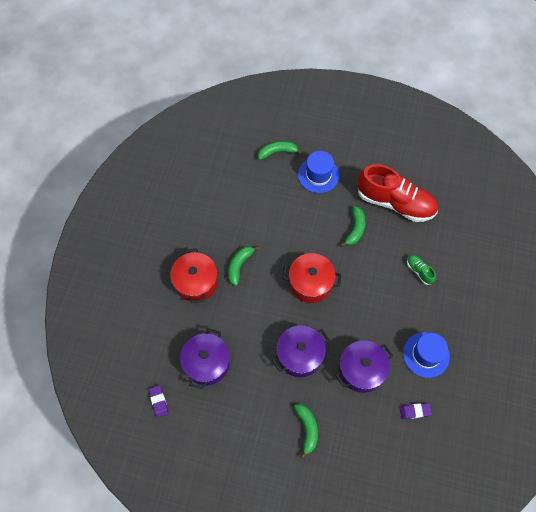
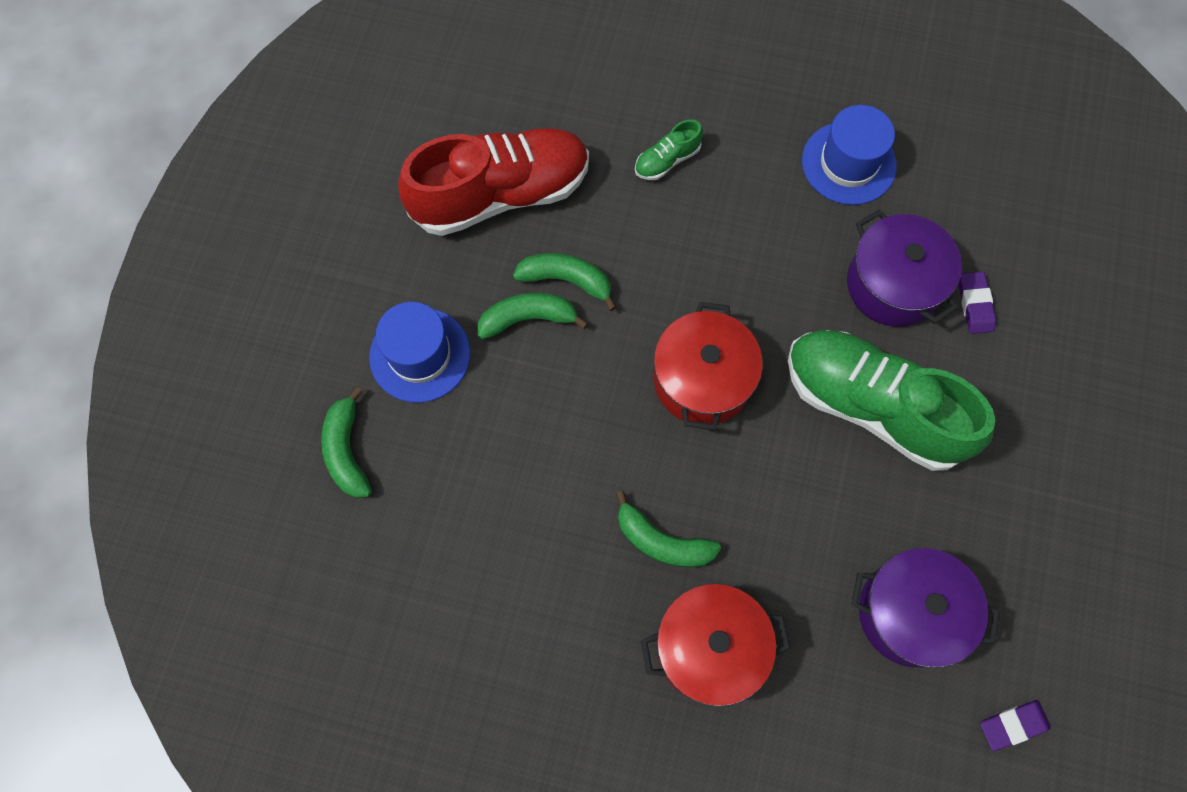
camera: 90 degrees left, 5 degrees up
(300, 355) = (872, 406): purple pot -> green shoe
(307, 429) = (1029, 395): green banana -> green banana (528, 318)
(395, 203) = (501, 194): red shoe -> red shoe turned 45 degrees clockwise
(415, 411) = (965, 192): purple eraser -> purple eraser (975, 304)

